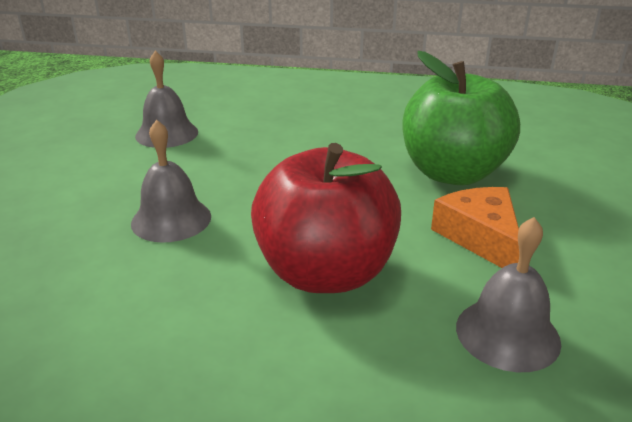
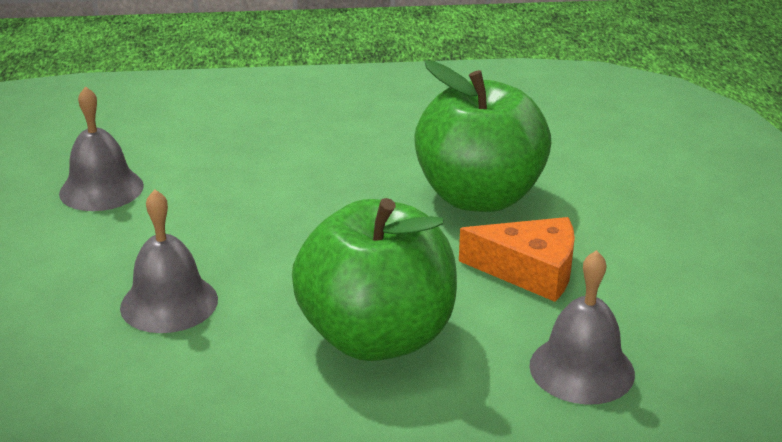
camera: 15 degrees left, 0 degrees up
(325, 273) = (377, 337): red apple -> green apple
(480, 237) = (530, 271): orange cheese -> orange cheese turned 135 degrees clockwise

